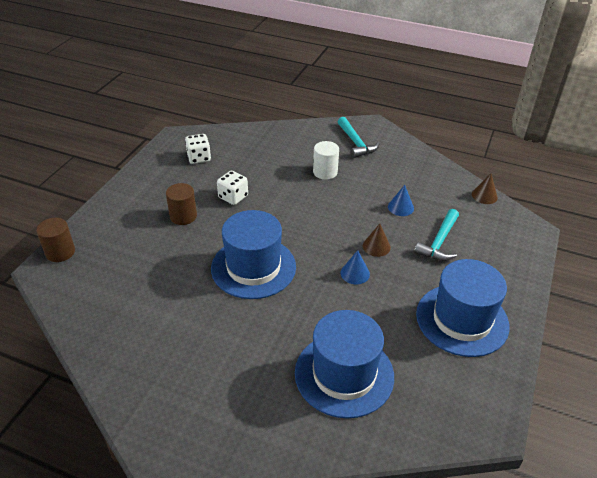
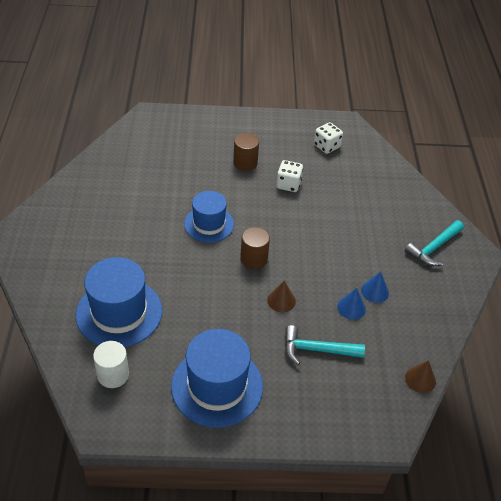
camera: 65 degrees right, 5 degrees up
(60, 252) = (169, 115): brown cylinder -> brown cylinder (254, 259)
(253, 267) = (209, 224): blue hat -> blue hat, size x0.65
(325, 172) = (367, 236): white cylinder -> white cylinder (113, 375)
(355, 273) = (237, 293): blue cone -> blue cone (374, 291)

